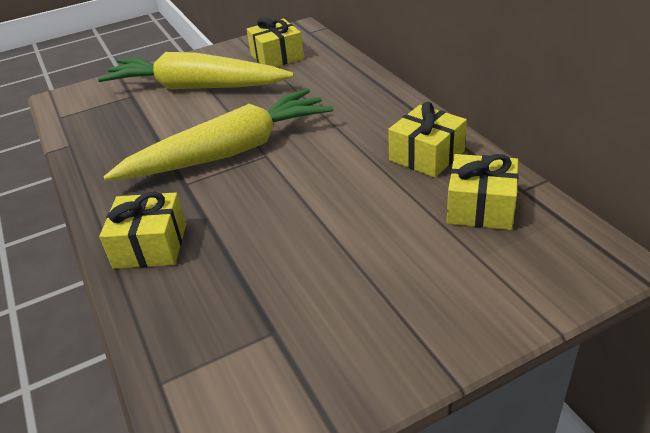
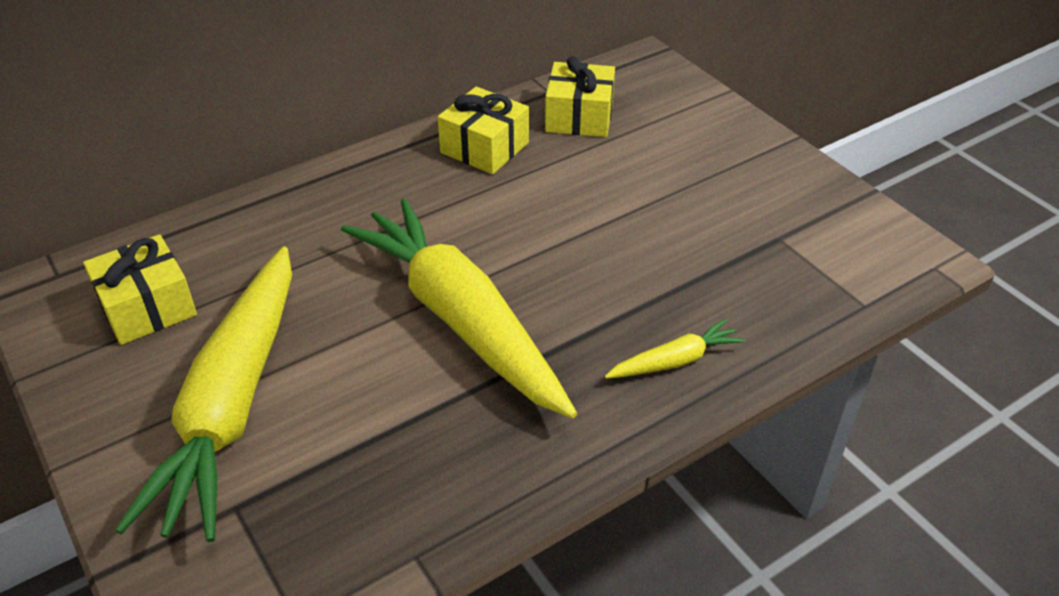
camera: 100 degrees left, 5 degrees up
(150, 246) = (675, 361): yellow gift -> yellow carrot

